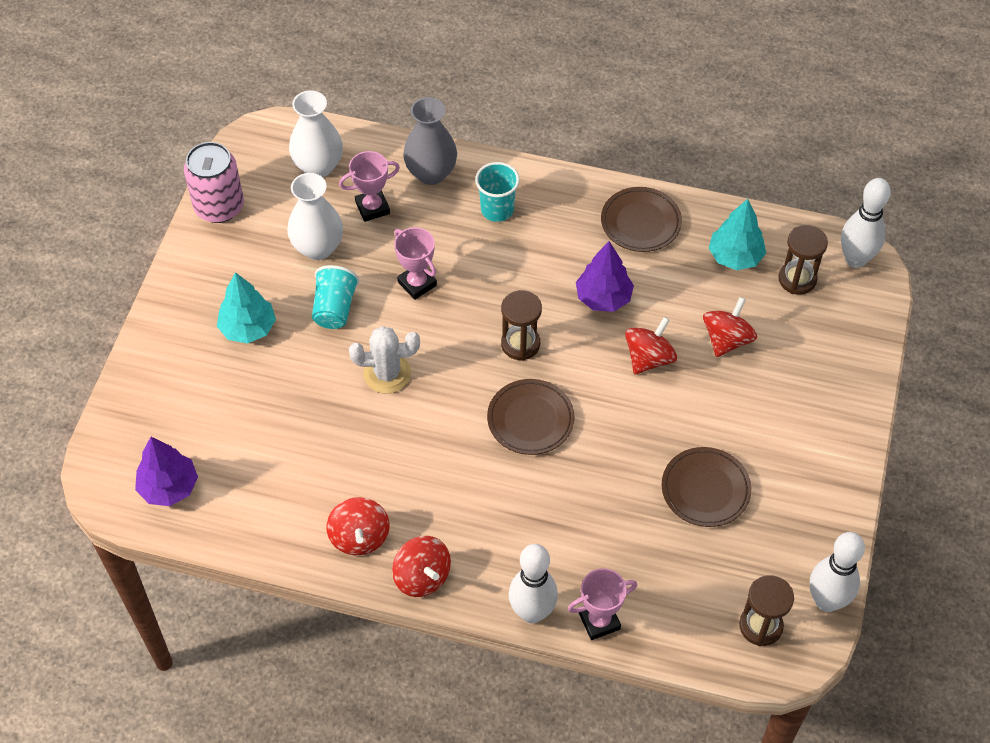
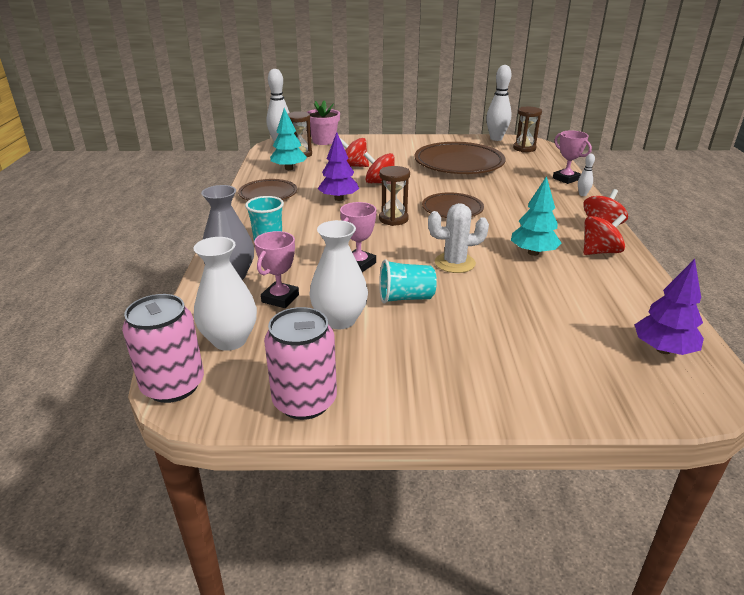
camera: 105 degrees left, 25 degrees down
(248, 328) = (457, 342): turquoise tree -> turquoise tree (533, 253)
(272, 130) = (173, 385): none -> pink can
(372, 208) = (280, 298): pink trophy -> pink trophy turned 60 degrees clockwise
(387, 373) = (454, 263): white cactus -> white cactus turned 75 degrees counterclockwise
(532, 612) = (582, 194): white bowling pin -> white bowling pin, size x0.48
(705, 489) = (459, 163): brown plate -> brown plate, size x1.74
(861, 321) = (324, 141): none -> pink flower pot

